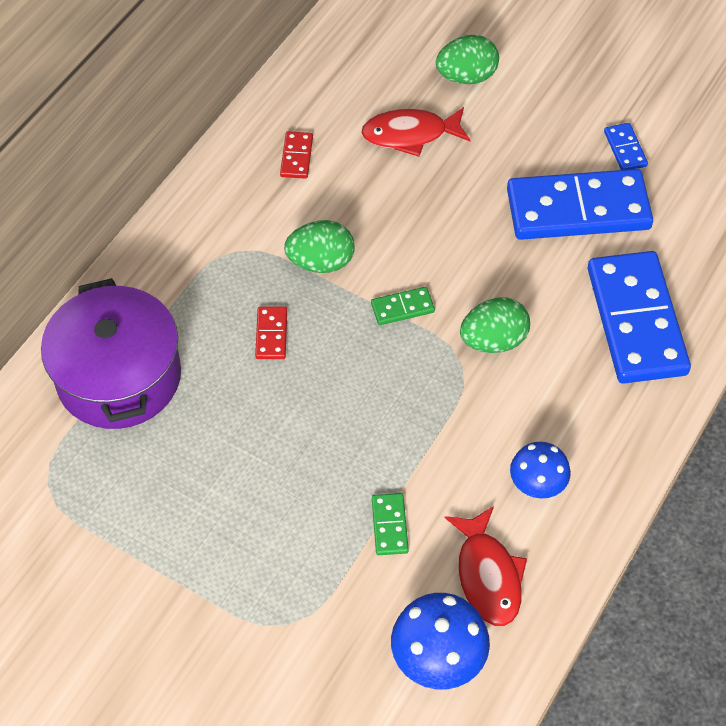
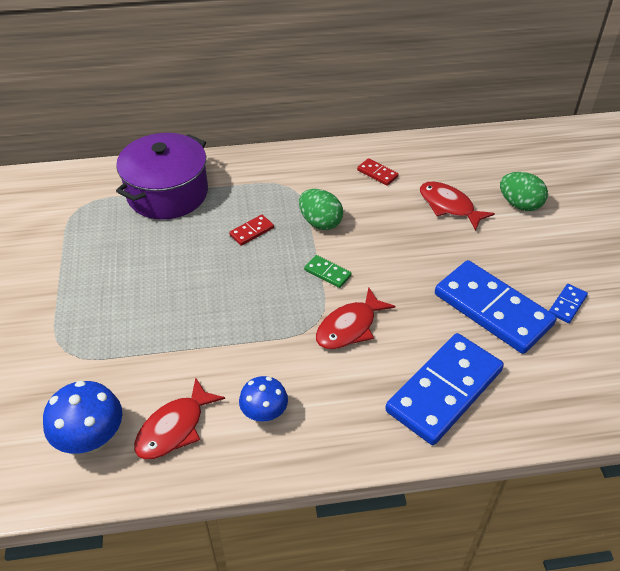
camera: 50 degrees right, 10 degrees down
(296, 157) = (377, 173): red domino -> red domino turned 75 degrees clockwise
(390, 525) = (170, 357): green domino -> none
(493, 340) = (349, 327): green egg -> red fish

